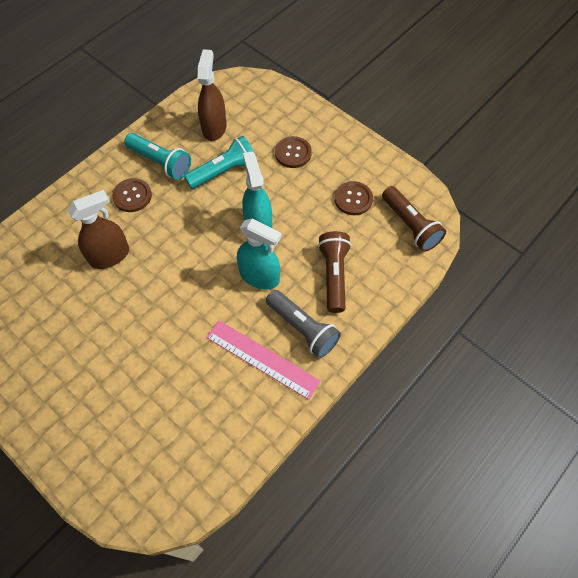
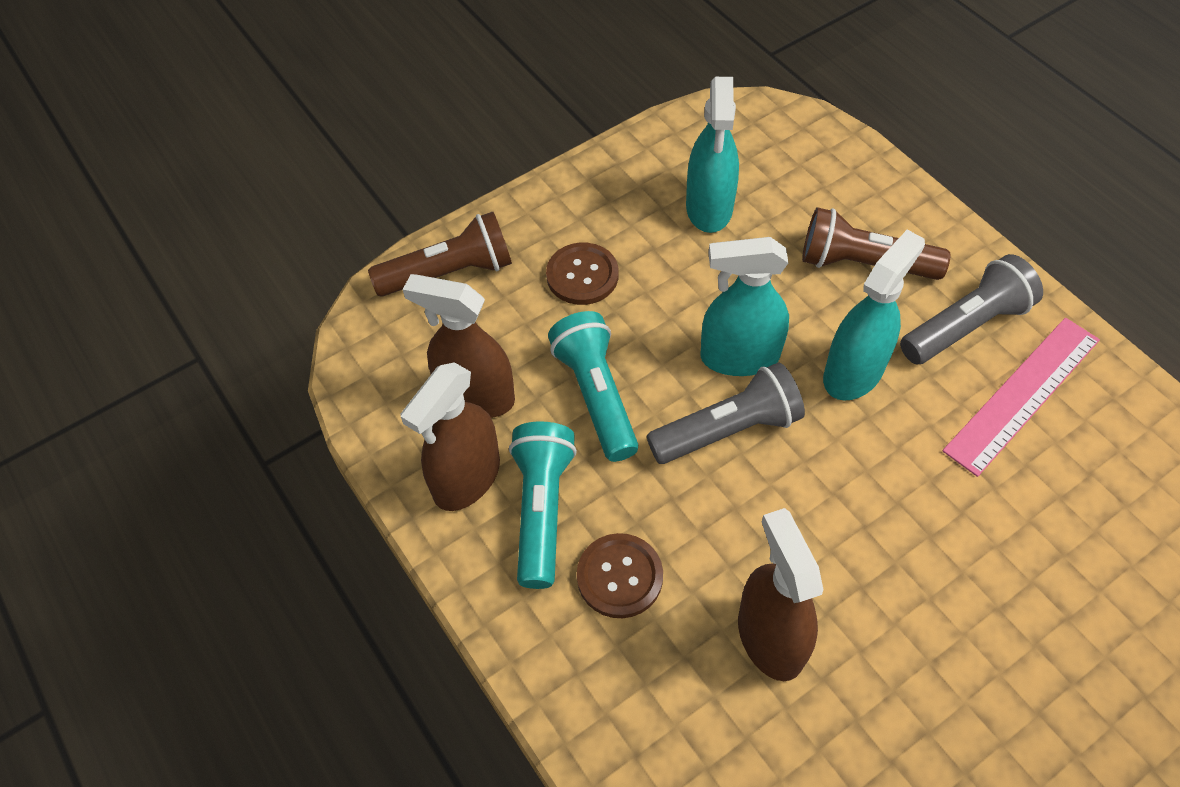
camera: 75 degrees left, 5 degrees down
(161, 162) = (541, 509): turquoise flashlight -> turquoise flashlight turned 45 degrees counterclockwise
(172, 133) = (466, 478): none -> brown spray bottle
(214, 226) = (728, 429): none -> grey flashlight
(353, 199) = (709, 208): brown button -> turquoise spray bottle
(410, 226) = (779, 146): brown flashlight -> brown flashlight (450, 273)

